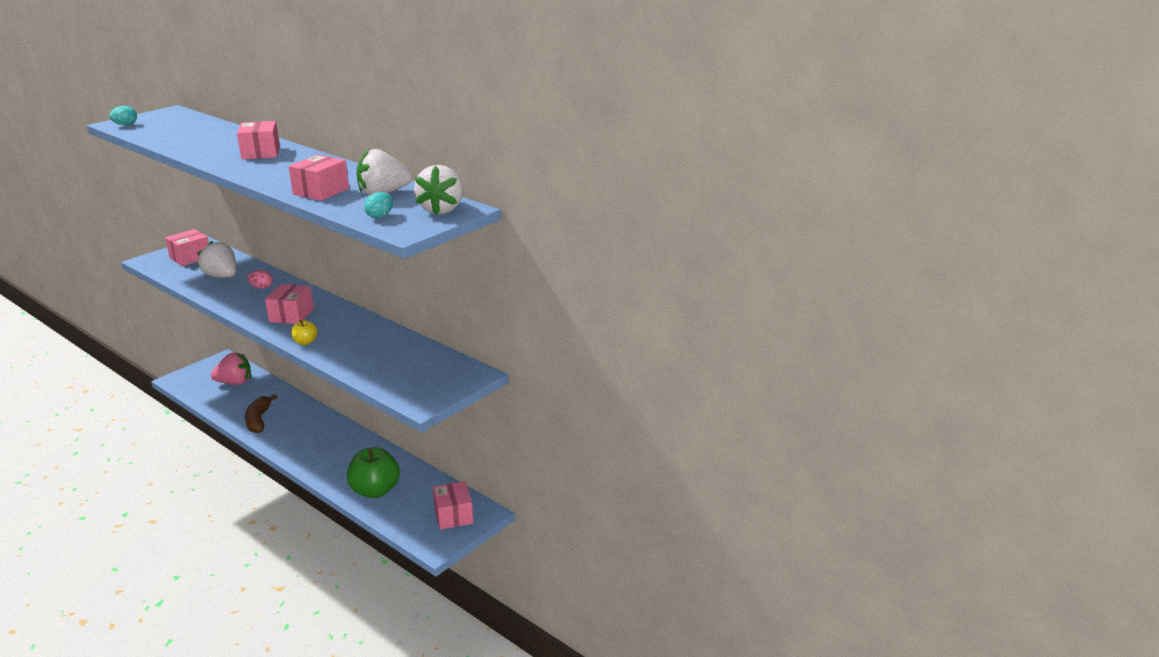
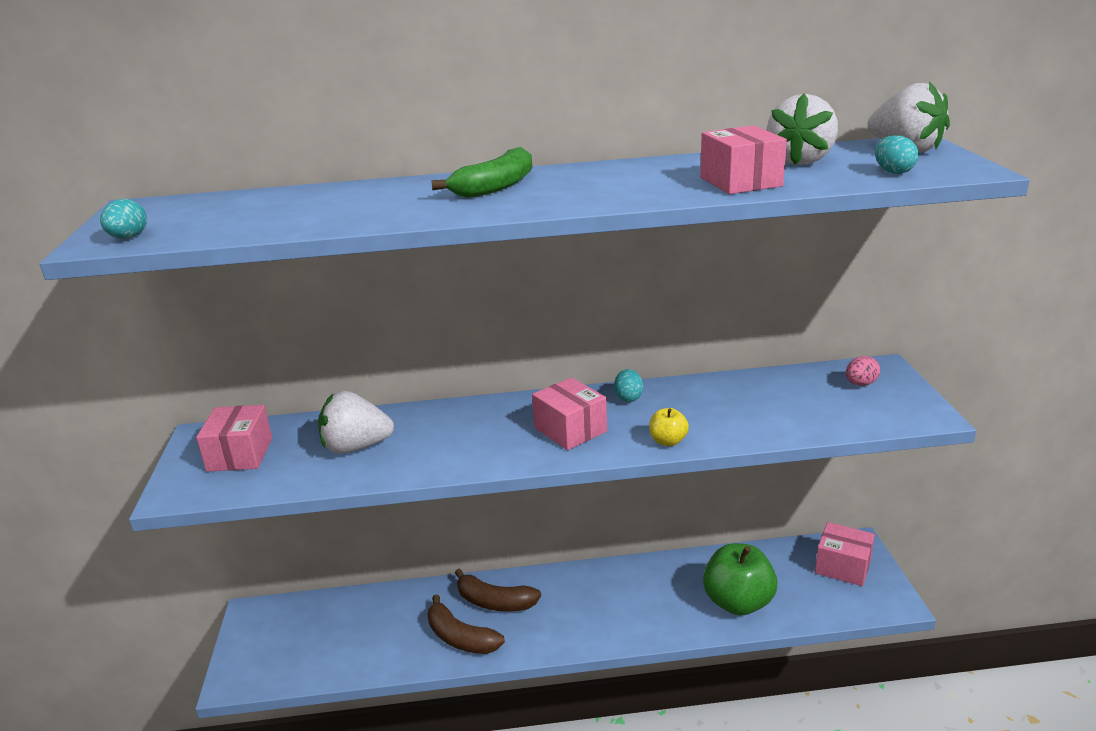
camera: 45 degrees left, 0 degrees up
(235, 382) = (332, 624): pink strawberry -> none
(261, 153) = (496, 187): pink box -> green banana
(261, 287) = (446, 428): pink egg -> pink egg (860, 384)
(296, 416) = (495, 602): none -> brown banana
(345, 316) = (628, 398): none -> turquoise egg

